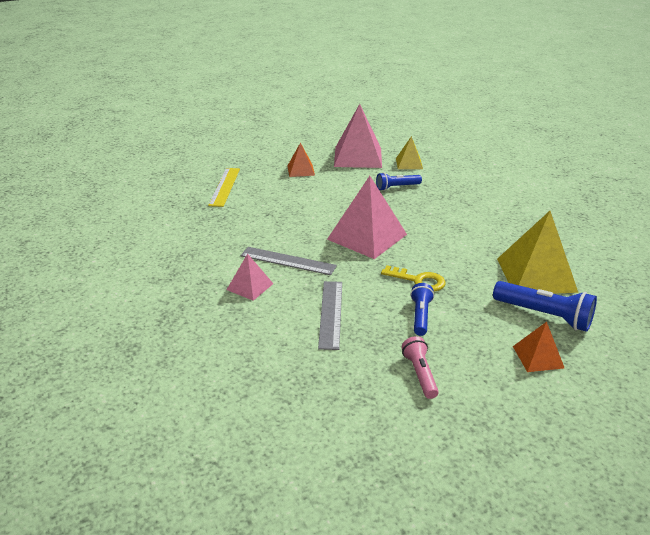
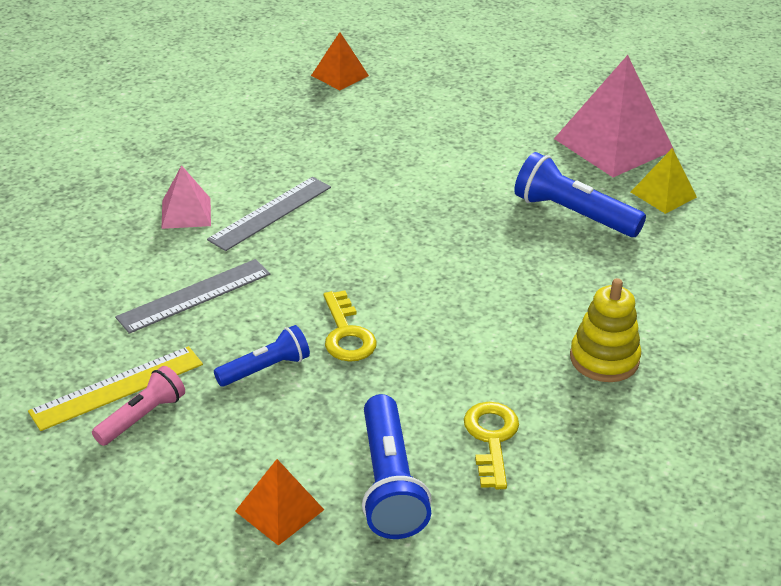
camera: 50 degrees right, 5 degrees up
(225, 186) = (381, 88): yellow ruler -> yellow ruler (117, 388)
(288, 261) = (271, 213): grey ruler -> grey ruler turned 60 degrees clockwise
(301, 170) = (504, 119): orange pyramid -> orange pyramid (340, 75)
(367, 236) = (403, 246): pink pyramid -> none
(397, 187) = (573, 214): blue flashlight -> blue flashlight, size x1.60
(507, 225) = (604, 359): none -> yellow stacking toy
(536, 275) = (491, 438): yellow pyramid -> yellow key

